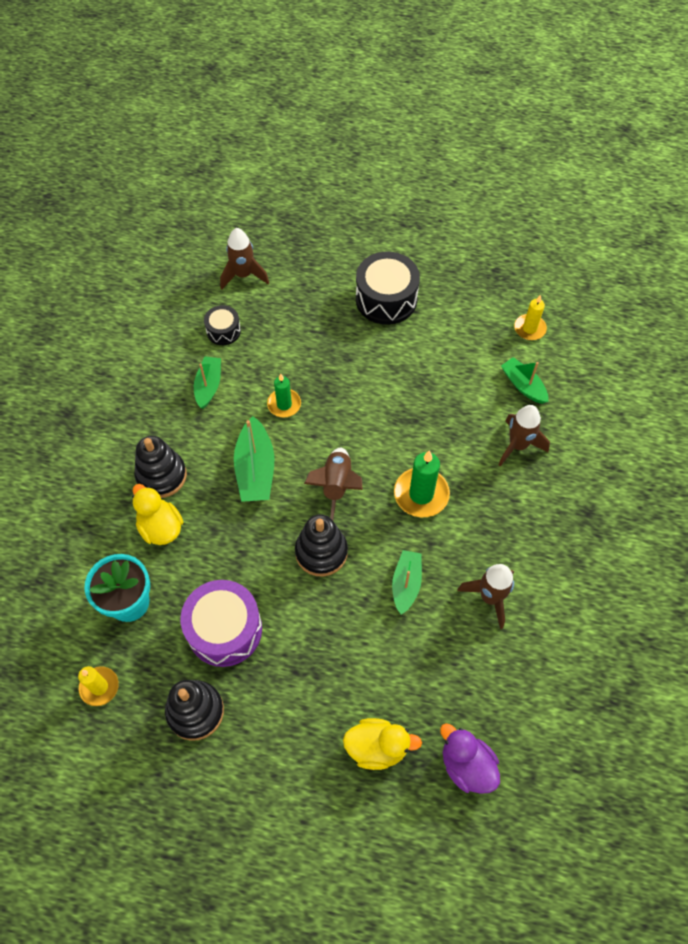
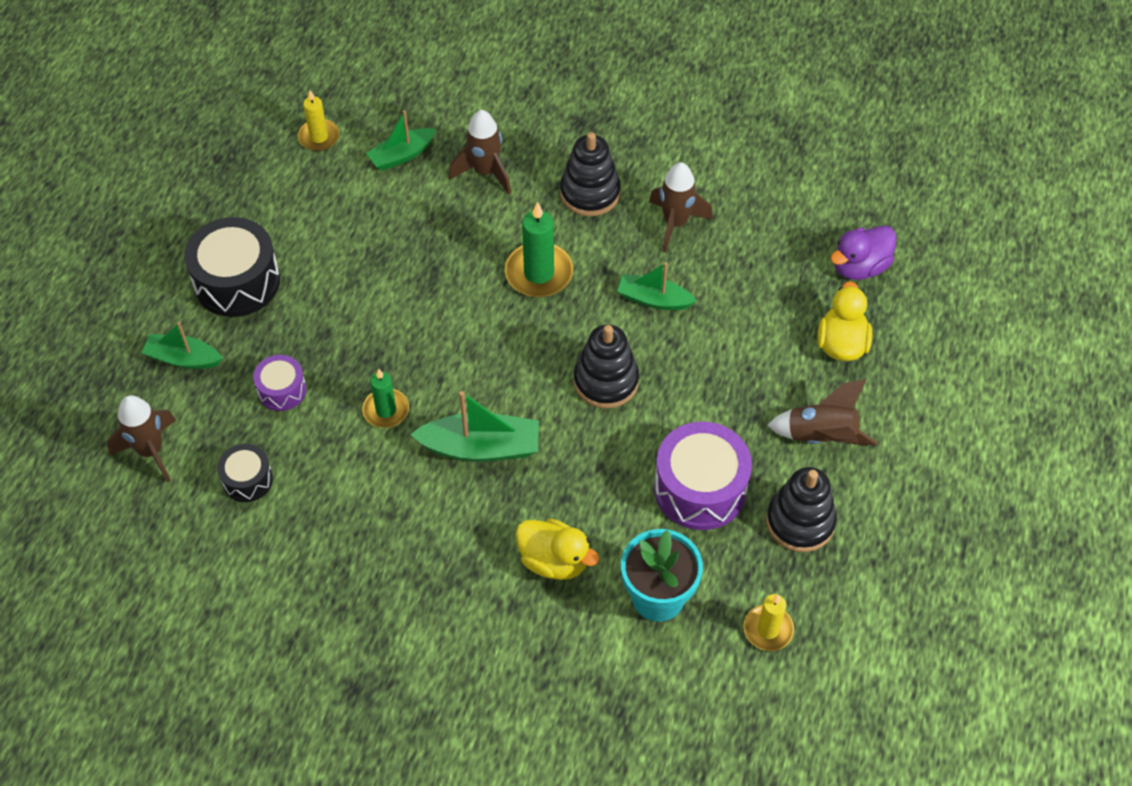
camera: 85 degrees left, 5 degrees down
(161, 476) = (476, 560): black stacking toy -> black stacking toy (590, 193)
(161, 527) = (554, 561): yellow duck -> yellow duck turned 120 degrees counterclockwise
(208, 386) = (339, 500): green boat -> green boat (183, 358)
(296, 339) = (282, 390): none -> purple drum
(336, 486) = (516, 359): brown rocket -> brown rocket (821, 437)

